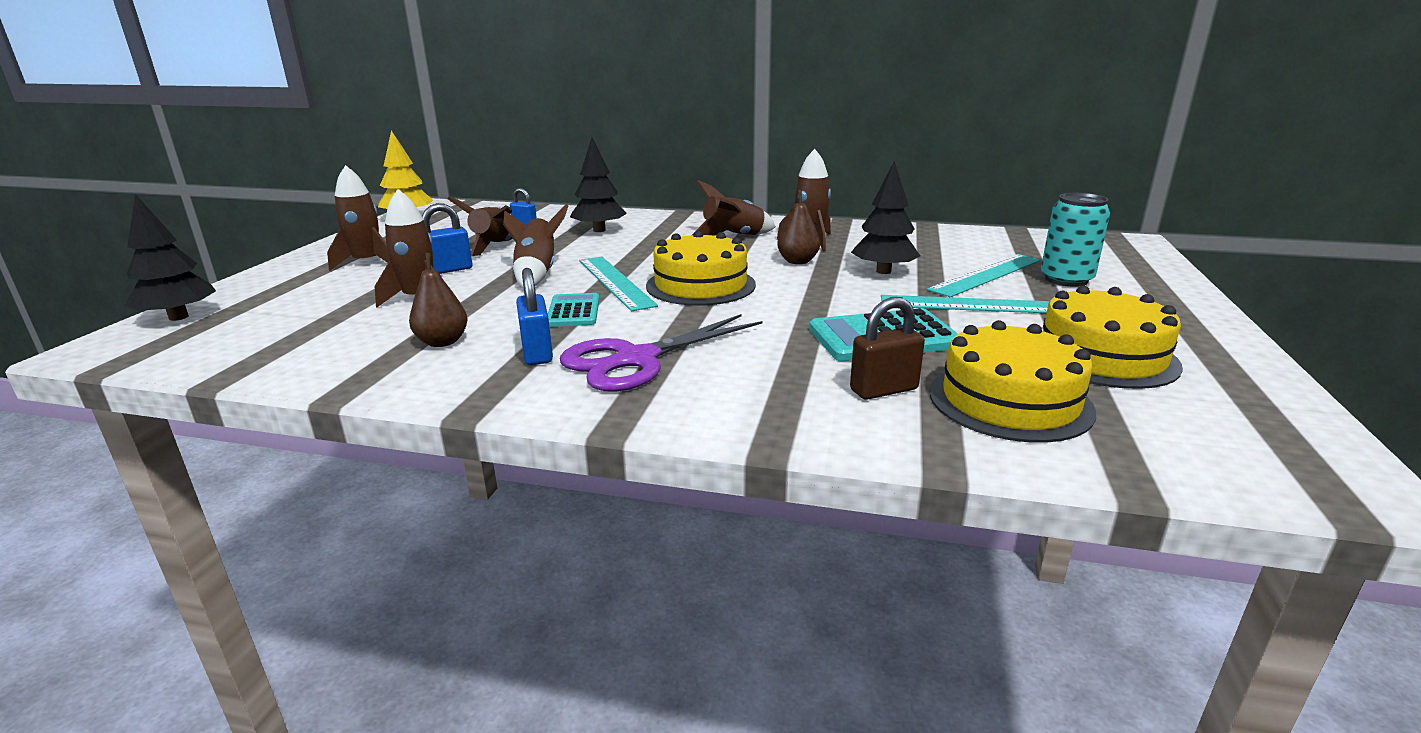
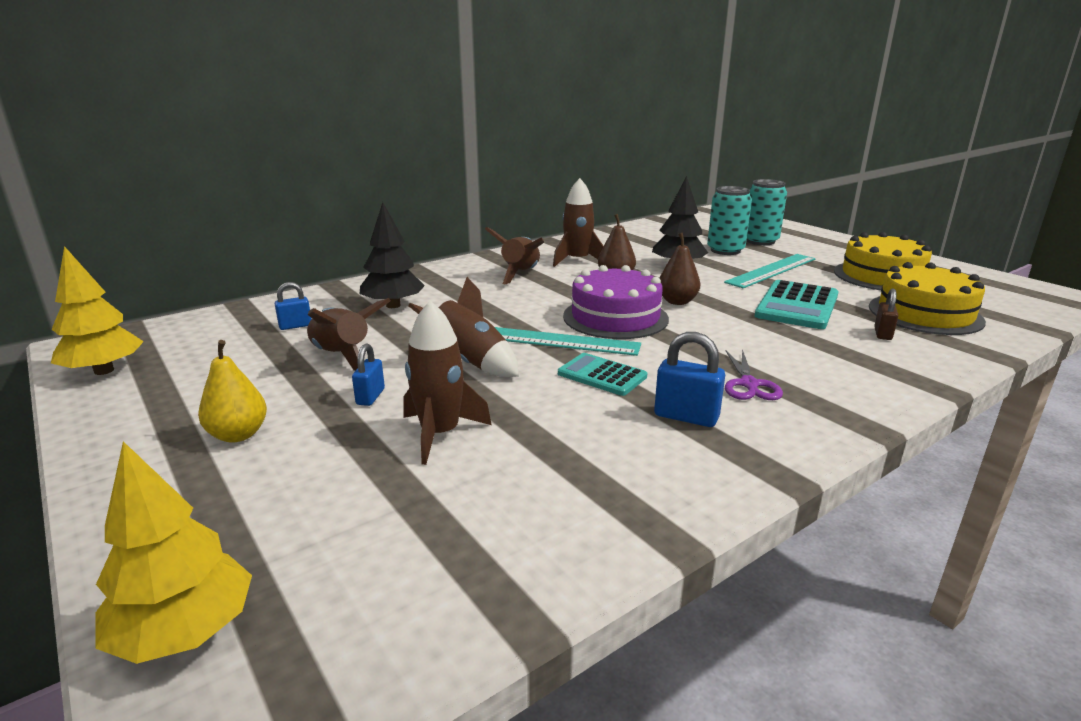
camera: 50 degrees left, 0 degrees up
(178, 317) = (184, 633): black tree -> yellow tree
(367, 263) = (238, 435): brown rocket -> yellow pear
(442, 342) = (596, 452): brown pear -> brown pear (677, 301)
(448, 270) = (370, 397): blue padlock -> blue padlock, size x0.66
(635, 360) = (749, 384): purple scissors -> purple scissors, size x0.54
(700, 285) = (615, 317): yellow cake -> purple cake
(883, 390) = (882, 334): brown padlock -> brown padlock, size x0.66
(986, 275) = (725, 250): turquoise ruler -> turquoise can

